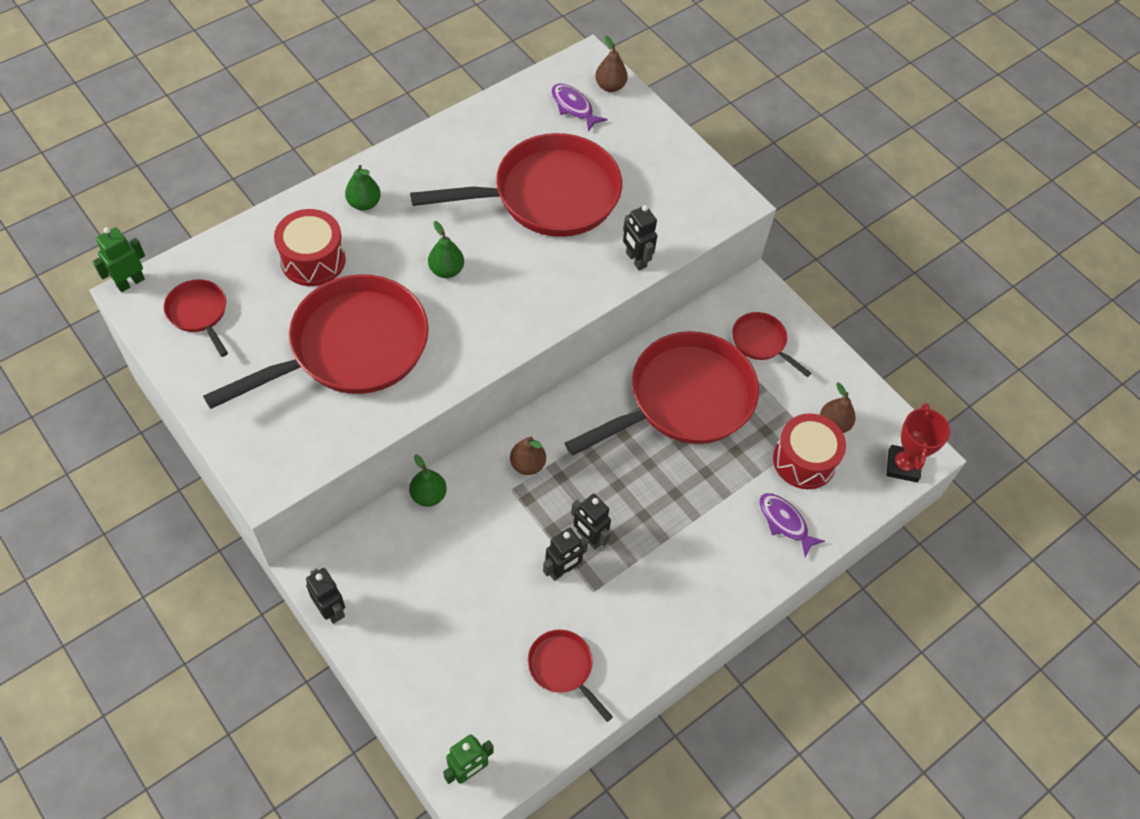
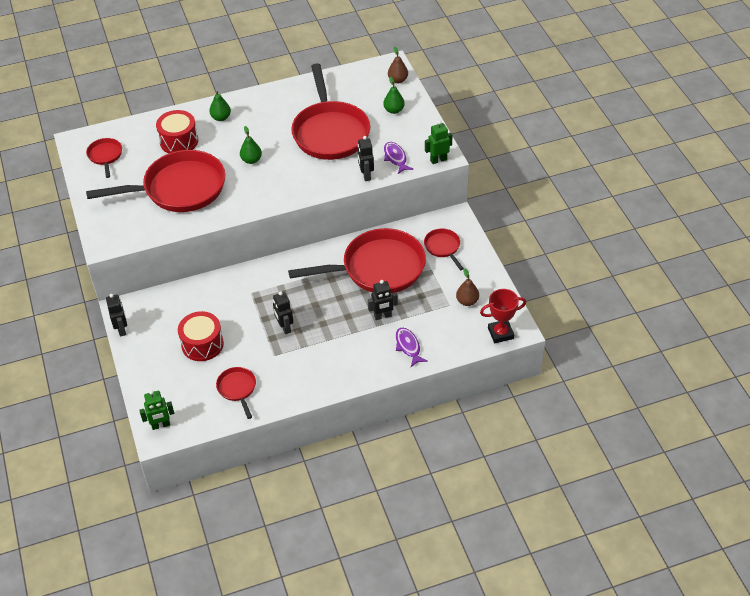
camera: 25 degrees right, 10 degrees down
(130, 282) = (76, 134): green robot -> green robot (438, 160)
(428, 495) = (202, 285): green pear -> green pear (394, 110)
(527, 464) = (266, 282): brown pear -> none
(548, 195) = (330, 132): red pan -> red pan turned 75 degrees clockwise
(562, 570) = (261, 340): black robot -> black robot (382, 316)
(573, 107) = (369, 88): purple fish -> purple fish (395, 158)
(804, 460) = (437, 317): red drum -> red drum (202, 344)
(902, 466) = (500, 333): red trophy -> red trophy turned 45 degrees clockwise

